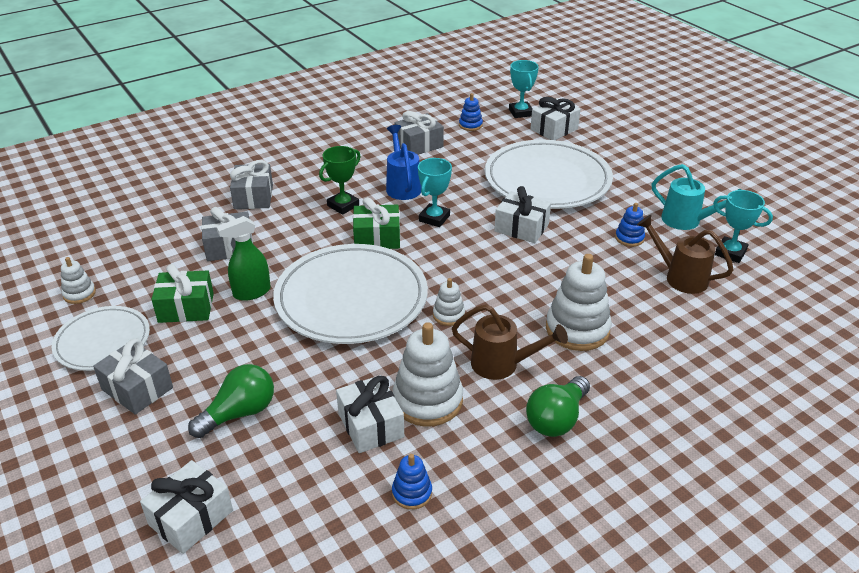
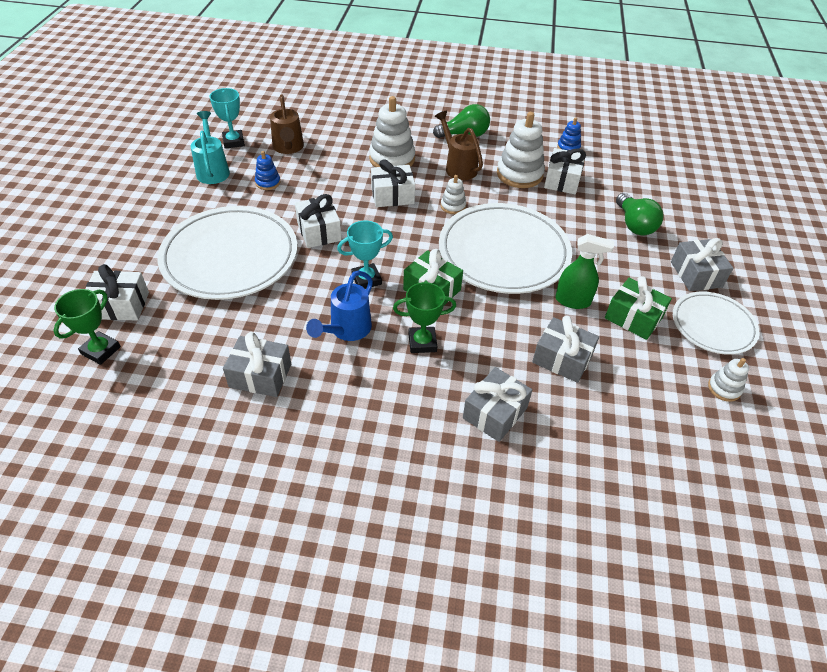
camera: 140 degrees left, 10 degrees up
(191, 518) = (687, 193): white gift -> white gift (392, 195)
(239, 413) = (634, 224): green light bulb -> green light bulb turned 105 degrees counterclockwise
(470, 125) = (173, 368): blue stacking toy -> none
(520, 112) = (101, 350): turquoise trophy -> green trophy

